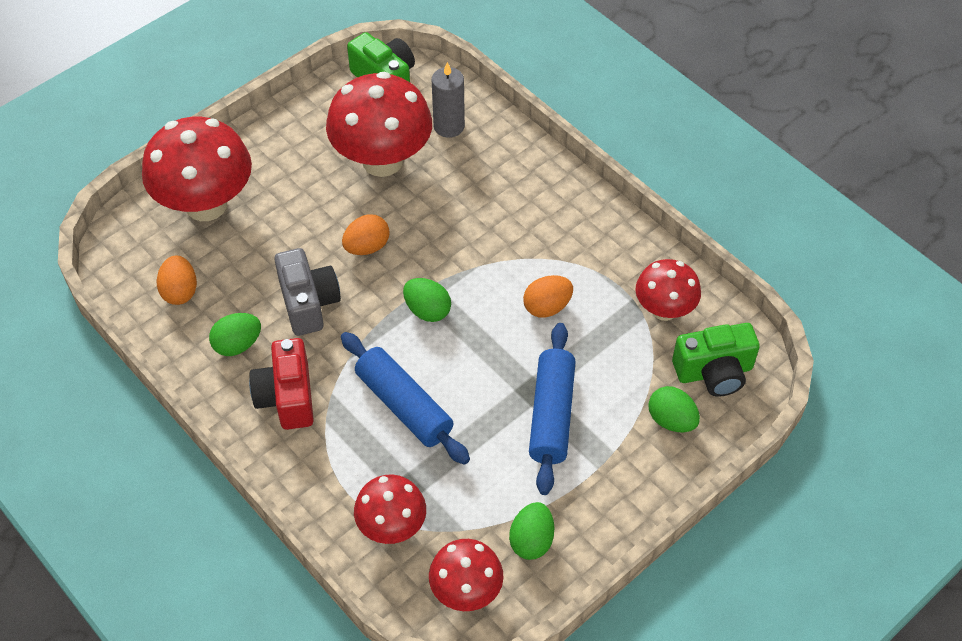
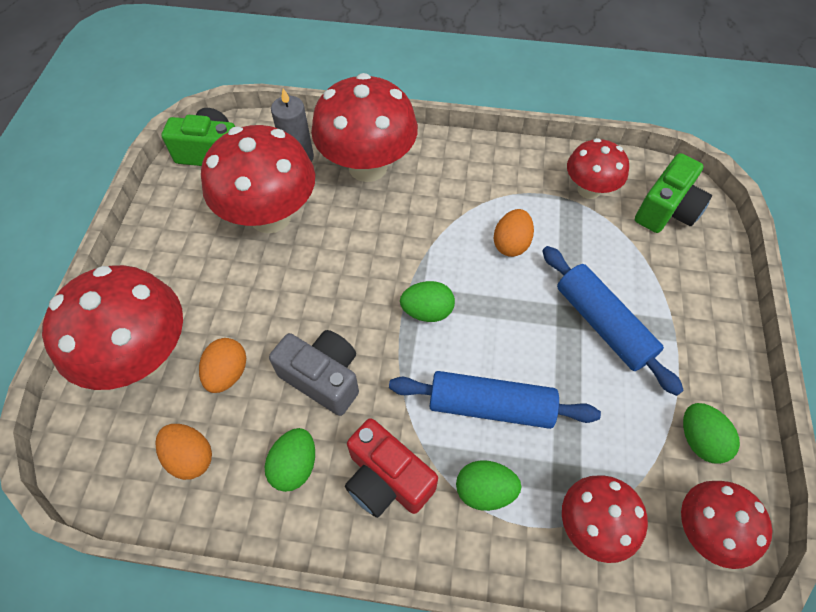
camera: 40 degrees left, 5 degrees up
(367, 247) = (326, 294): orange egg -> orange egg (228, 373)
(496, 169) = (368, 166): none -> red mushroom
(671, 420) = (680, 265): green egg -> green egg (484, 490)

